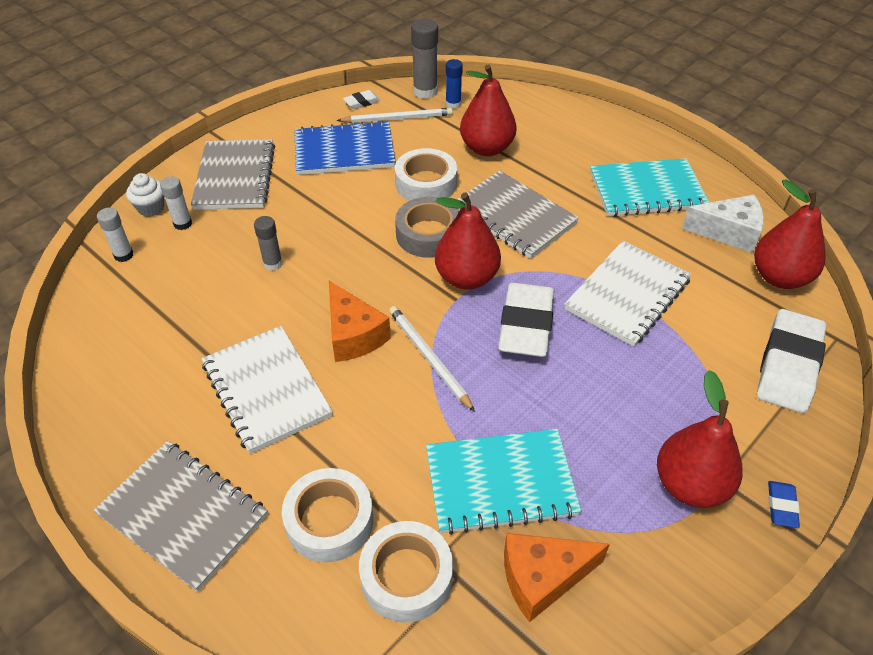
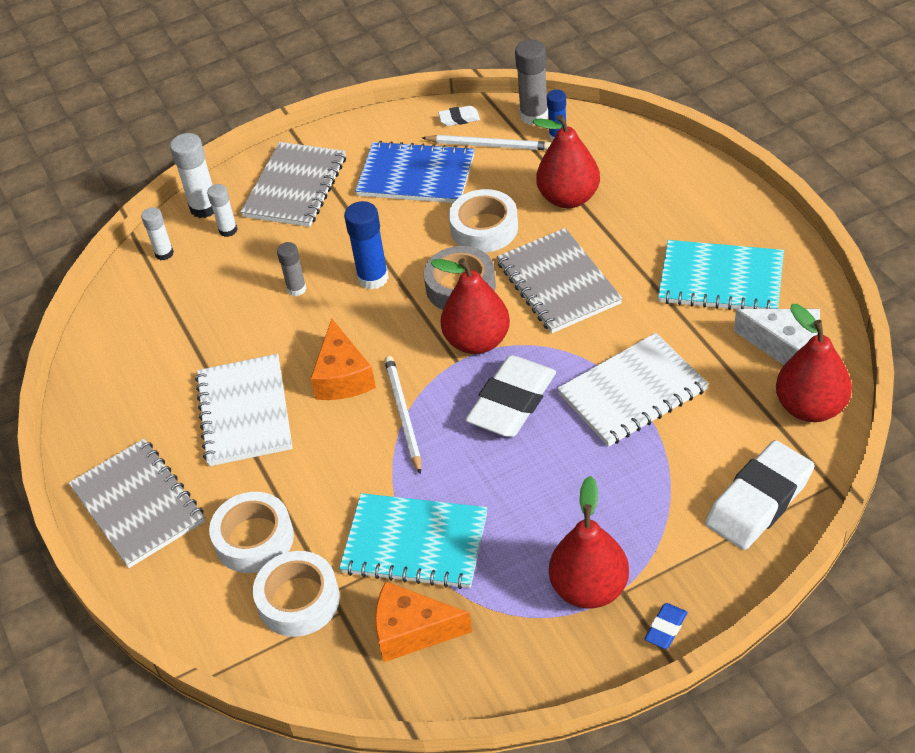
camera: 25 degrees right, 0 degrees up
(151, 208) = (204, 208): white cupcake -> white glue stick
(343, 241) = (373, 278): none -> blue glue stick

